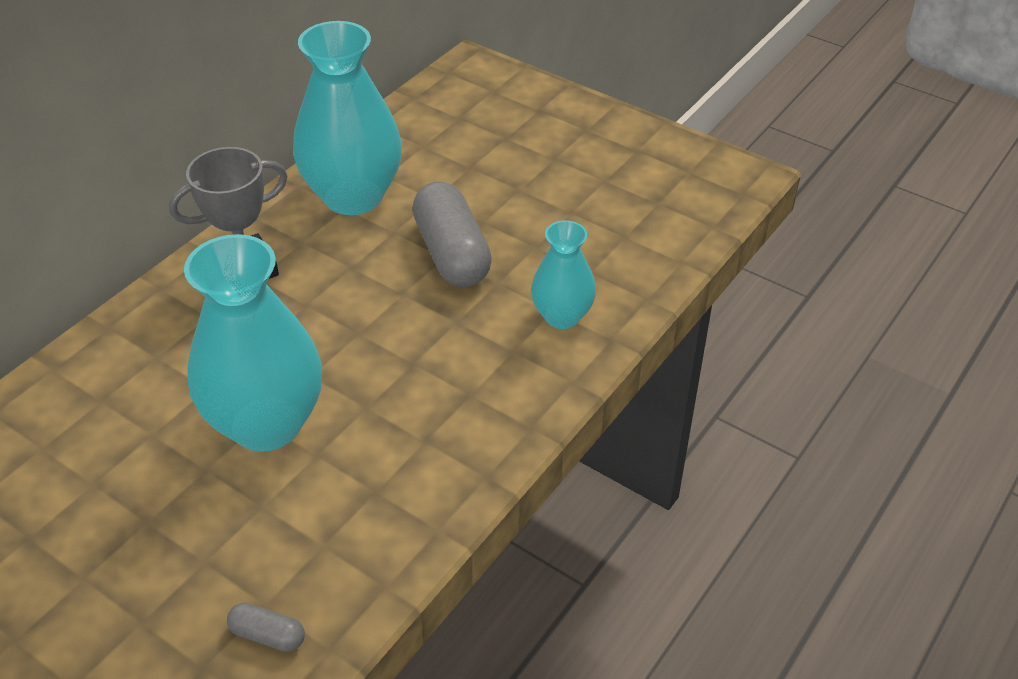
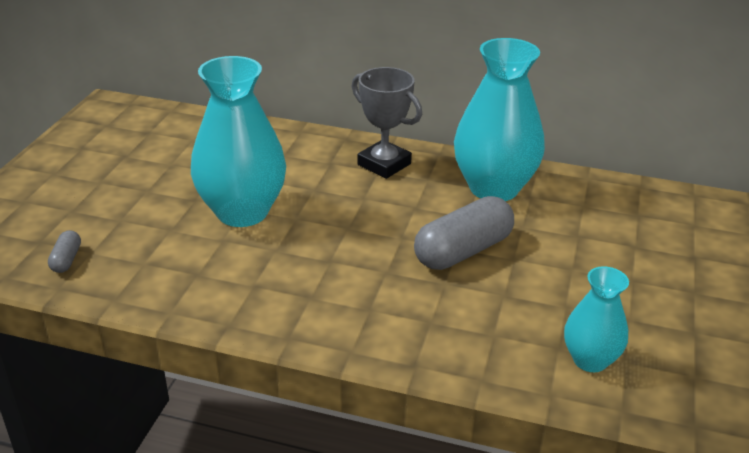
camera: 70 degrees right, 10 degrees down
(562, 316) = (426, 329): turquoise vase -> turquoise vase (590, 360)

